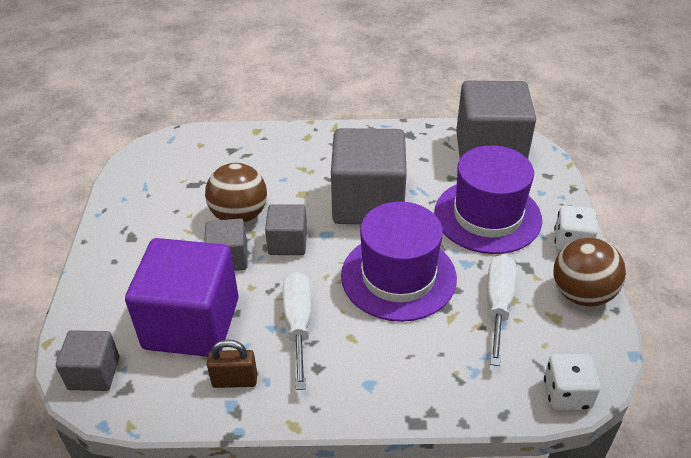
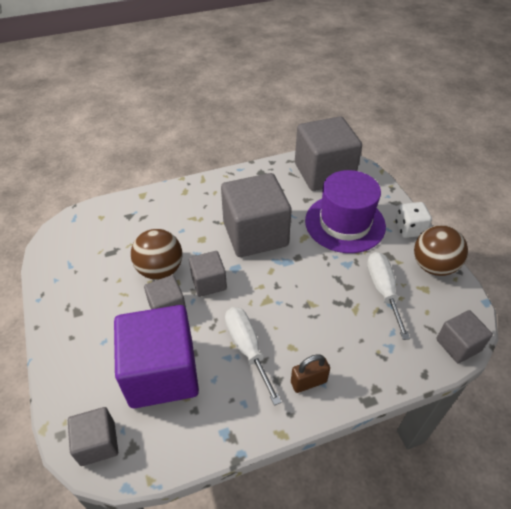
camera: 20 degrees left, 5 degrees up
(234, 380) = (218, 411): brown padlock -> brown padlock (308, 382)
(398, 276) = (304, 287): purple hat -> none
(566, 394) = (458, 345): white dice -> grey cube

